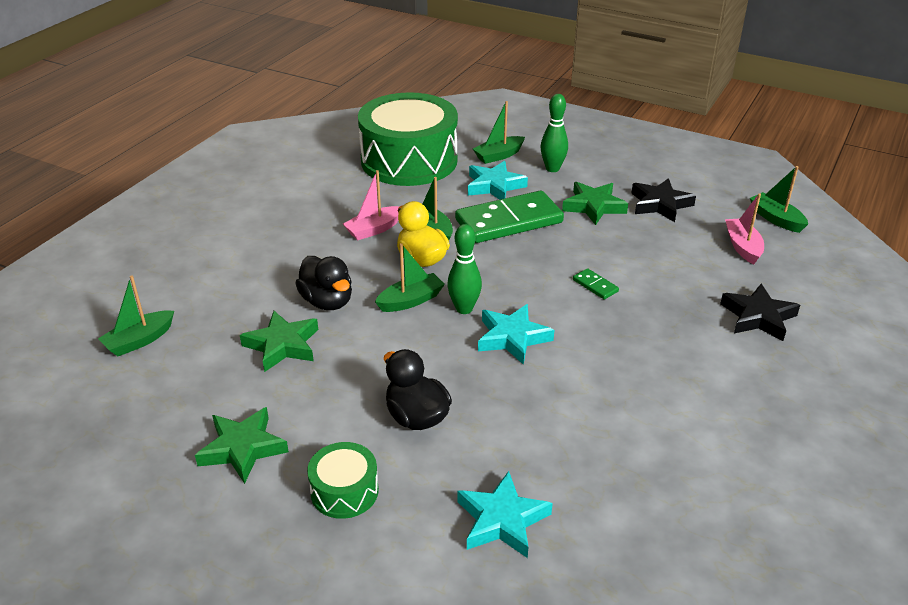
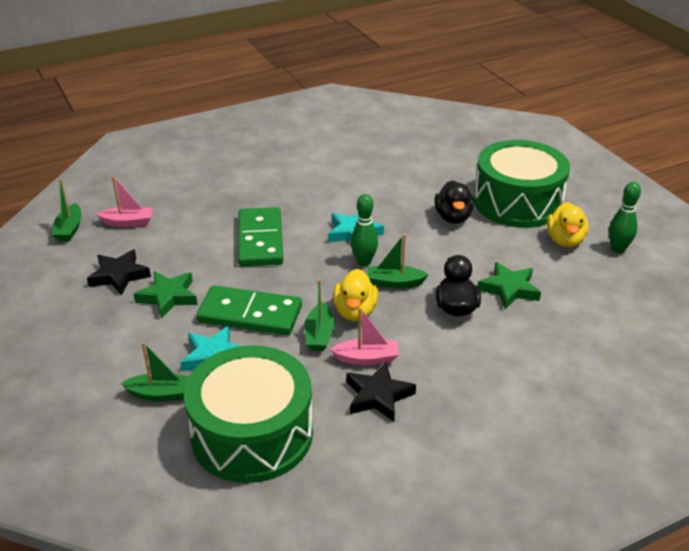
camera: 145 degrees left, 0 degrees up
(139, 340) = (617, 337): green boat -> none
(242, 448) = (565, 240): green star -> yellow duck
(344, 491) = (517, 202): green drum -> green drum, size x2.24
(502, 520) = (449, 166): turquoise star -> none
(552, 169) = (139, 352): green bowling pin -> green bowling pin (618, 249)
(595, 286) = (260, 240): green domino -> green domino, size x2.48
(742, 247) = (128, 222): pink boat -> pink boat turned 120 degrees counterclockwise
(758, 317) = (198, 186): black star -> black star (378, 396)

